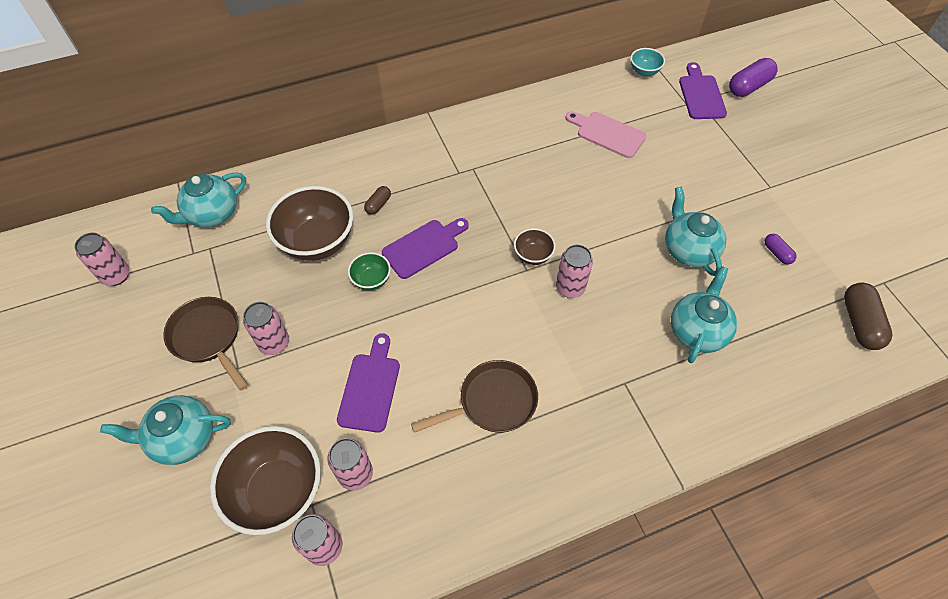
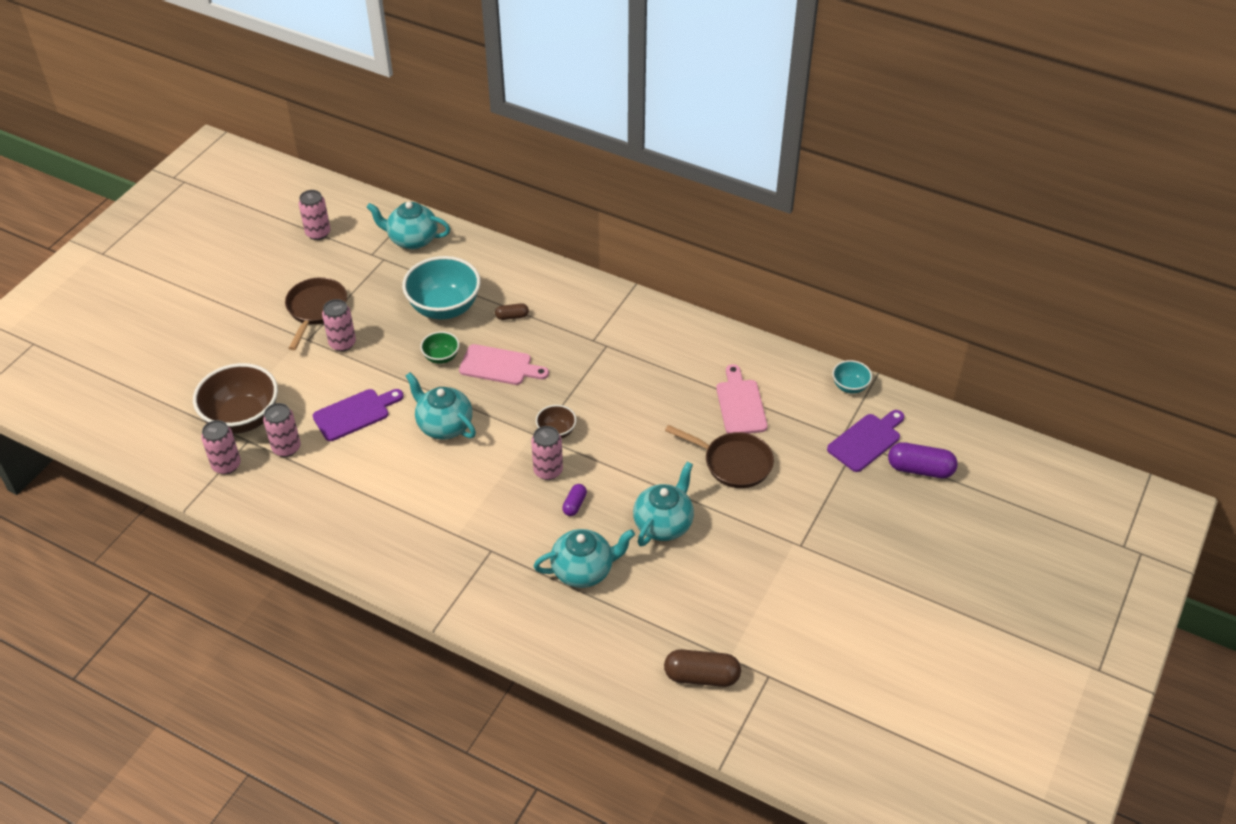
camera: 50 degrees right, 10 degrees down
(183, 438) = (237, 350): turquoise teapot -> turquoise teapot (444, 425)
(317, 242) = (444, 308): brown bowl -> turquoise bowl
(423, 247) = (499, 366): purple cutting board -> pink cutting board
(493, 402) = (404, 485): brown pan -> brown pan (733, 463)
(777, 253) = (723, 585): purple capsule -> purple capsule (574, 504)
(859, 323) = (701, 676): brown capsule -> brown capsule turned 45 degrees clockwise

